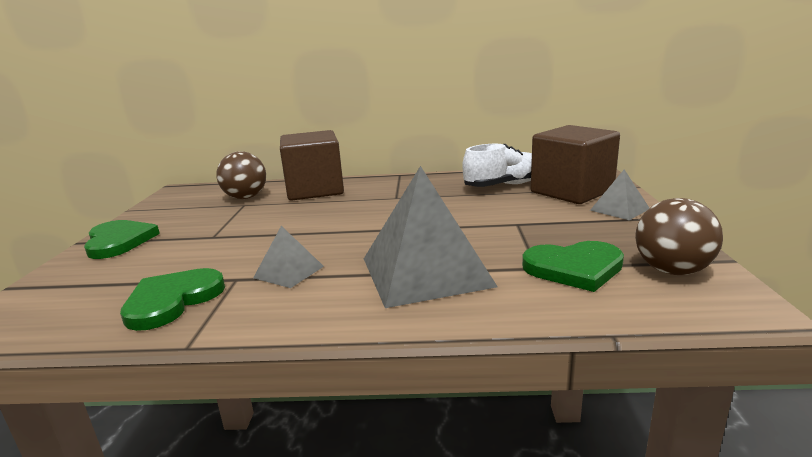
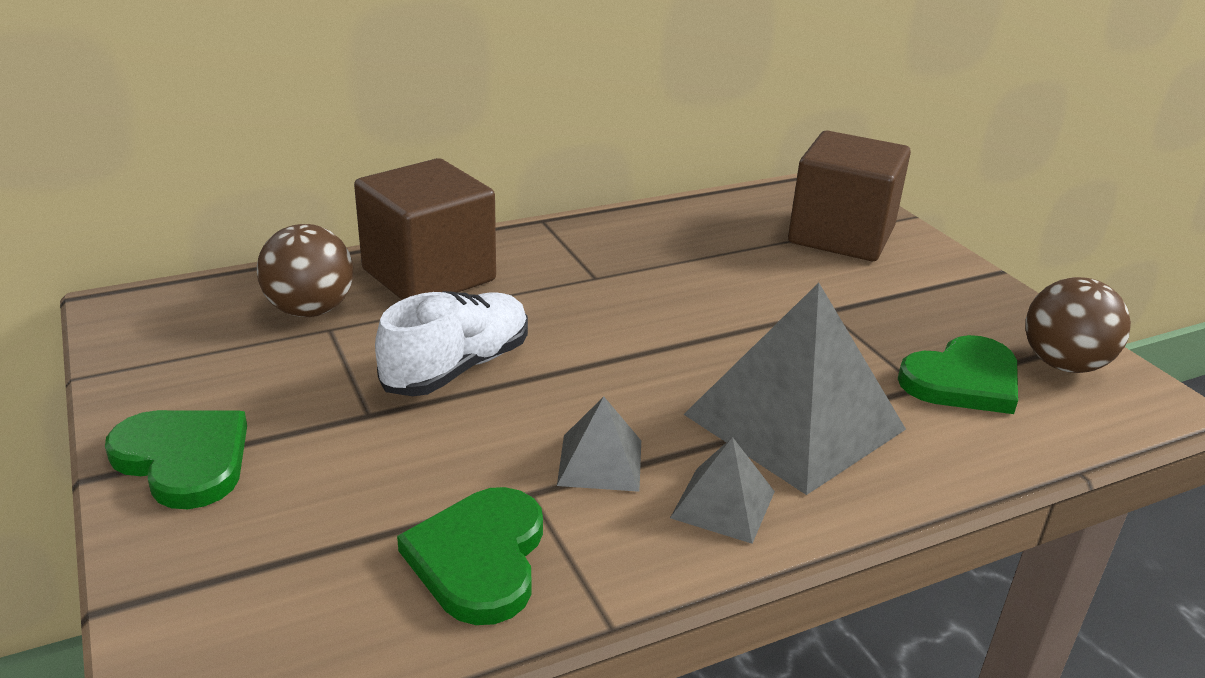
camera: 30 degrees left, 10 degrees up
(504, 185) = (737, 231): white shoe -> white shoe (457, 367)
(619, 209) = (928, 265): grey pyramid -> grey pyramid (723, 504)

